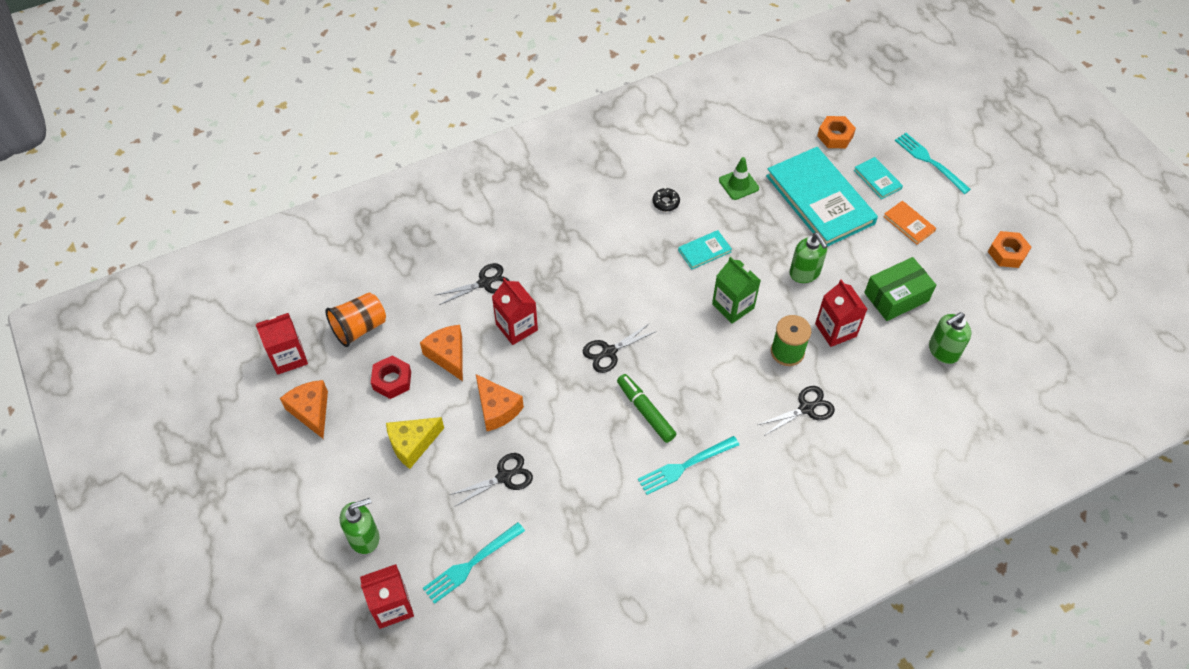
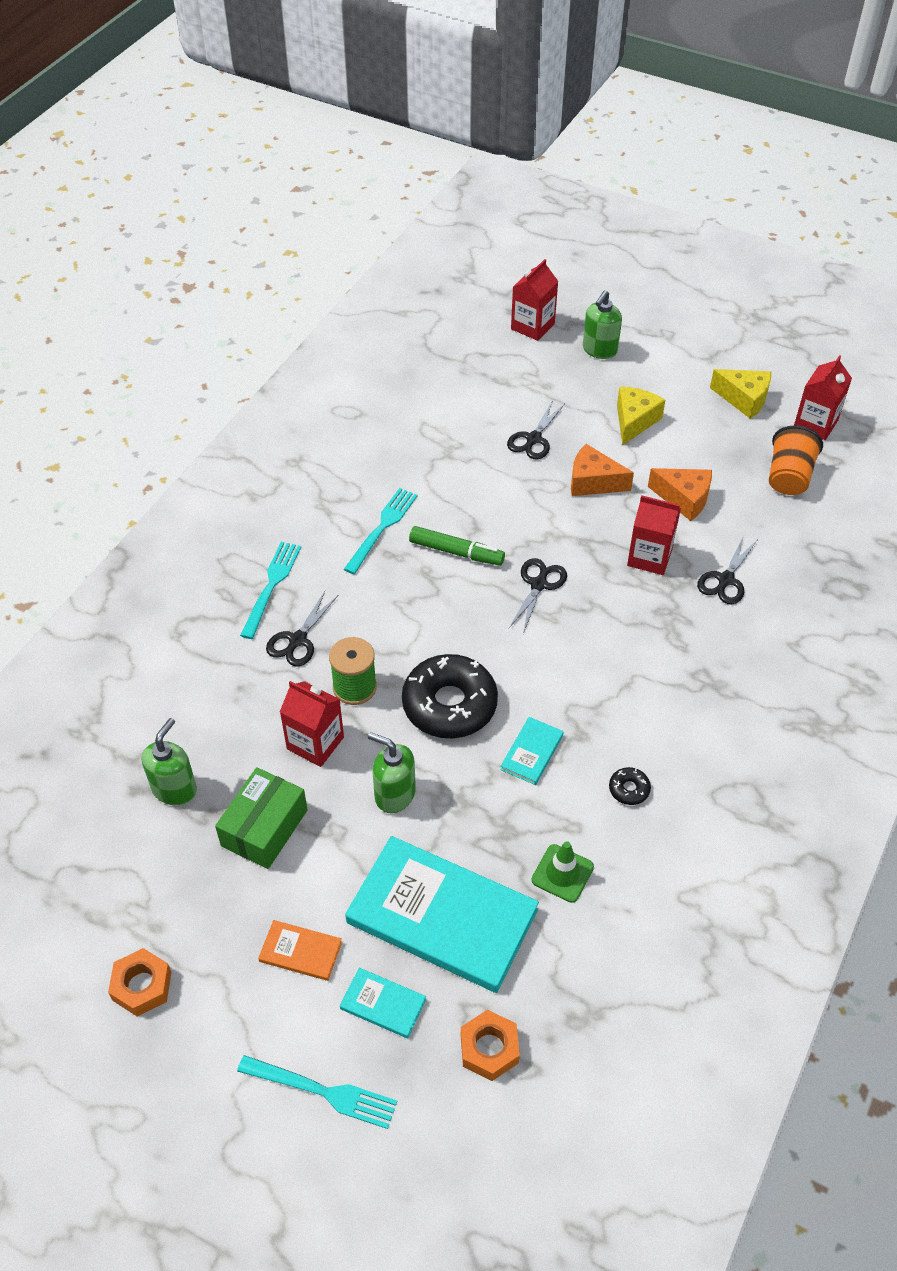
camera: 145 degrees right, 5 degrees down
(311, 411) = (744, 399): orange cheese -> yellow cheese
(392, 380) = (708, 454): red nut -> none
(471, 564) = (500, 375): turquoise fork -> turquoise fork (271, 585)
(733, 306) = (449, 704): green carton -> black donut

